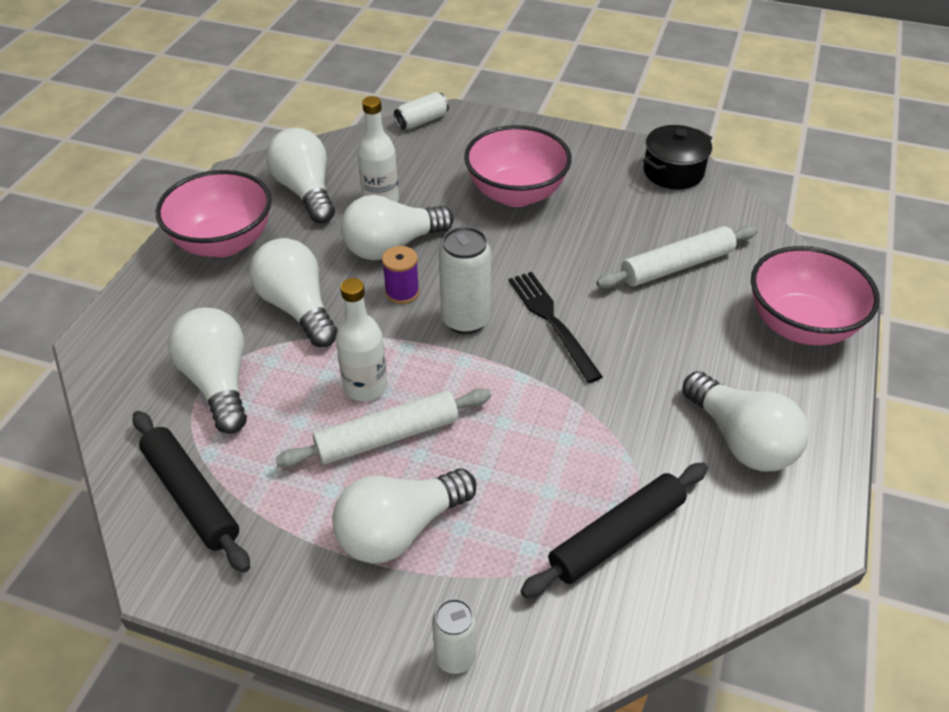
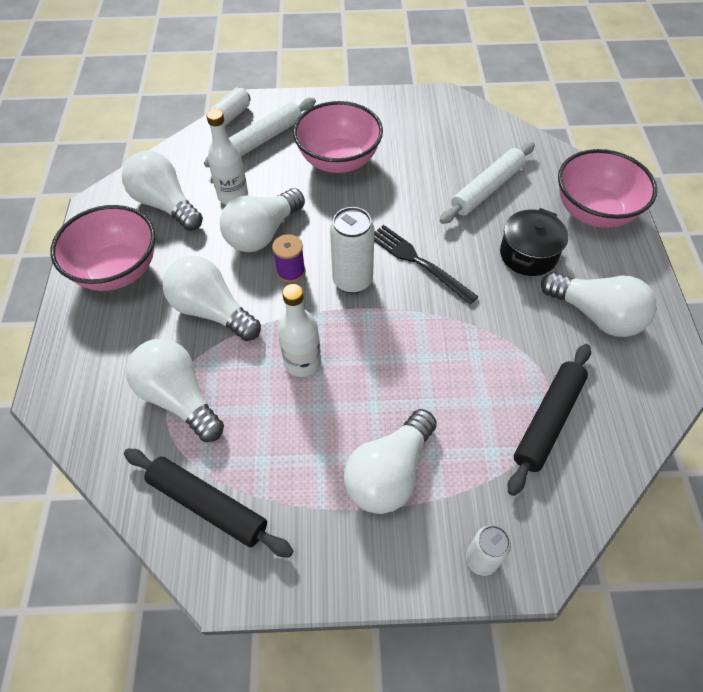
camera: 20 degrees left, 10 degrees up
(387, 436) = (341, 399): white rolling pin -> white rolling pin (263, 139)
(673, 172) = (448, 111): black pot -> black pot (528, 254)

